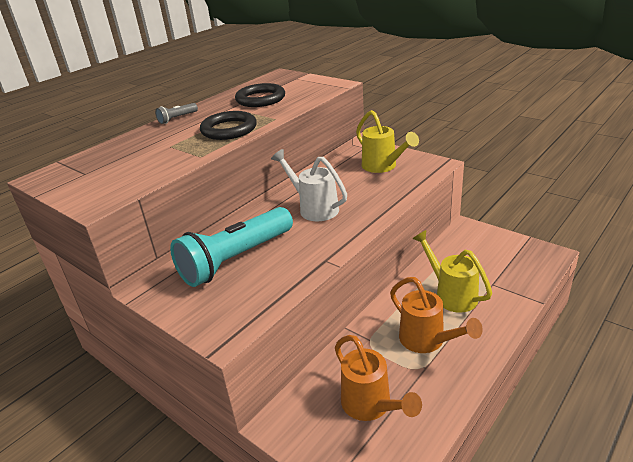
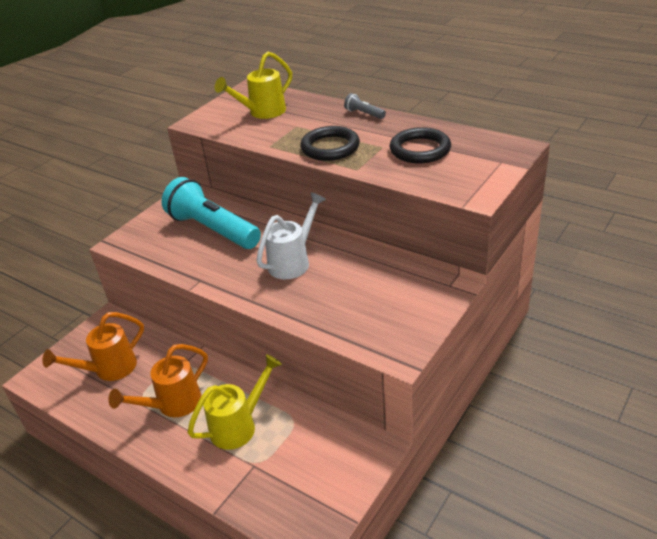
camera: 85 degrees right, 5 degrees up
(382, 166) = (391, 305): yellow watering can -> yellow watering can (263, 112)

